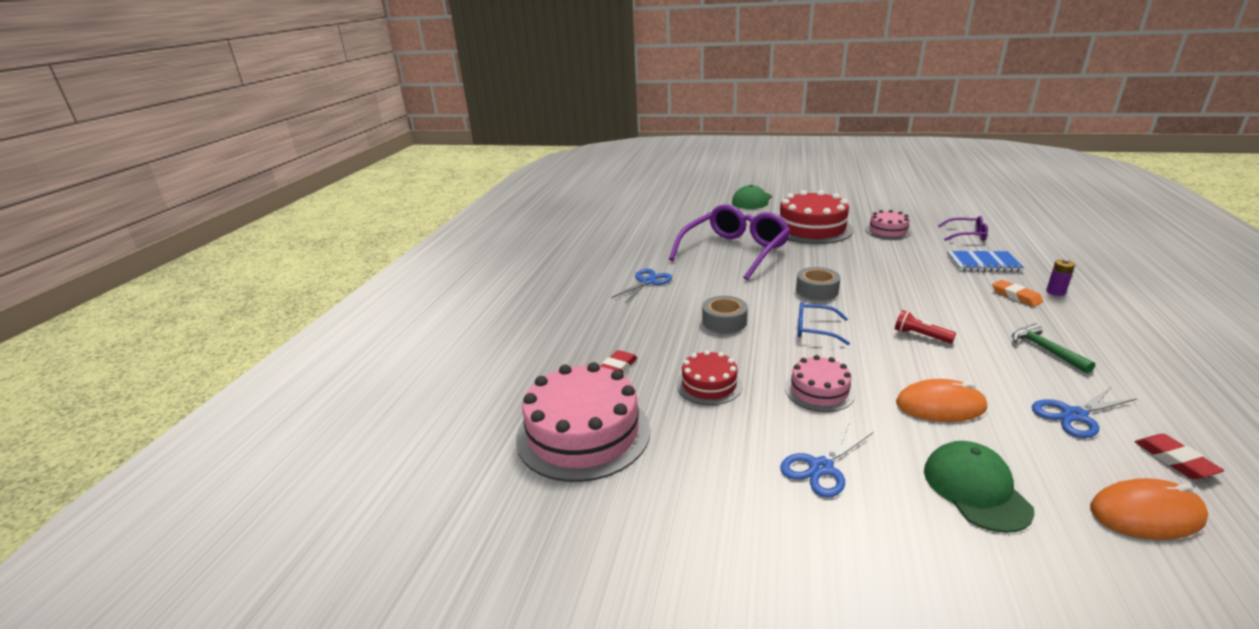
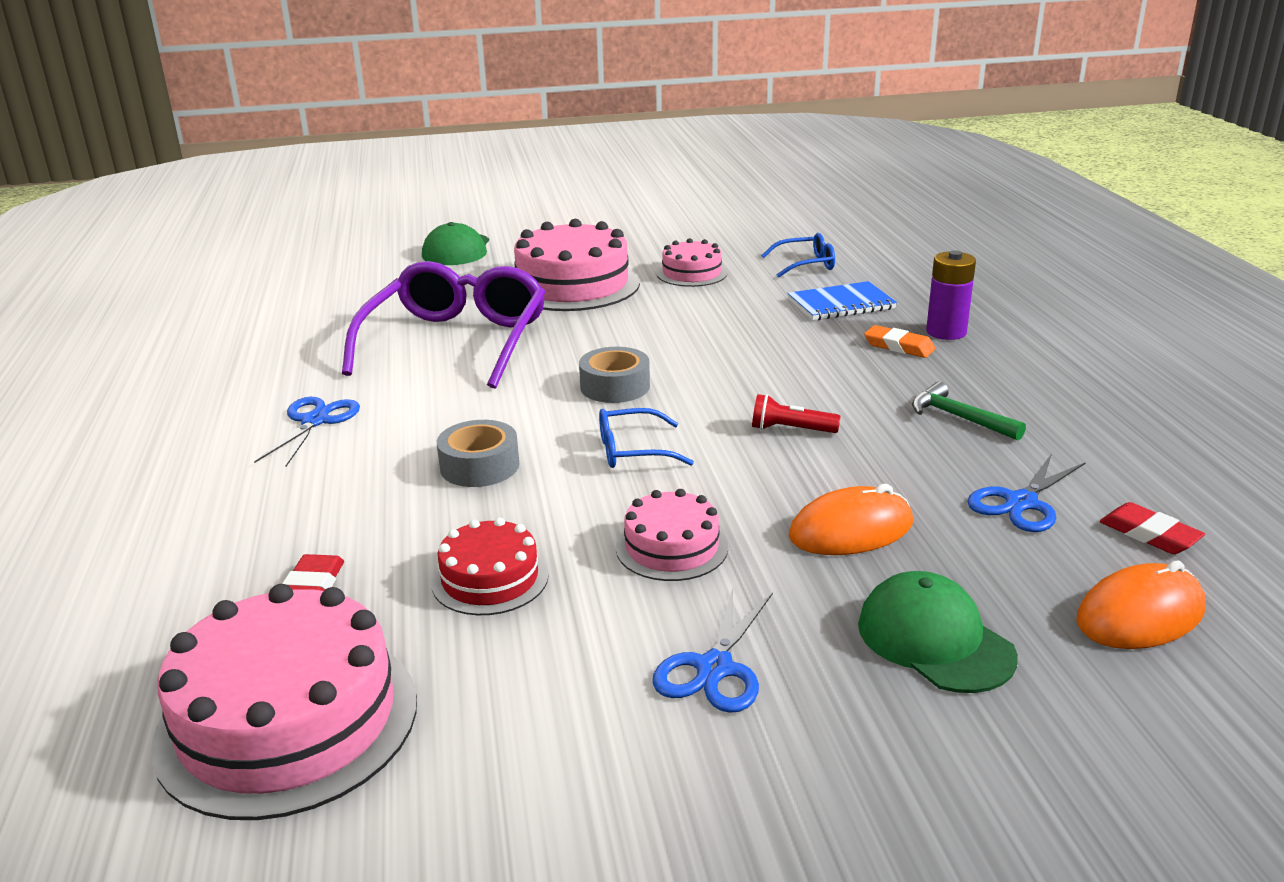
camera: 25 degrees left, 0 degrees up
(811, 228) = (573, 285): red cake -> pink cake
(966, 235) = (805, 264): purple glasses -> blue glasses
(1055, 292) = (946, 332): purple battery -> purple battery, size x1.61

